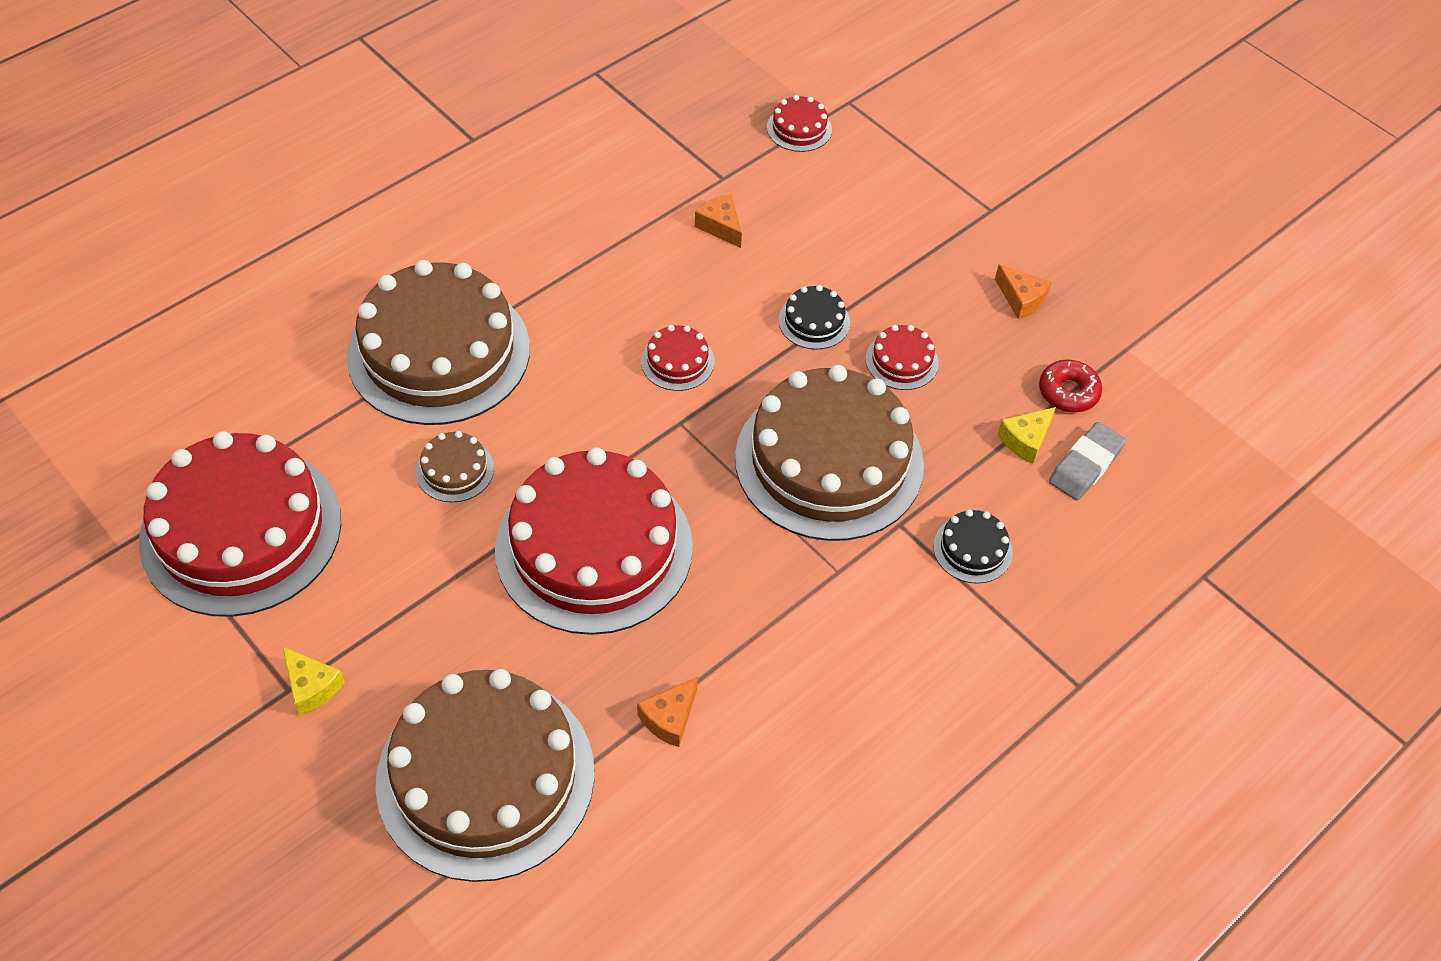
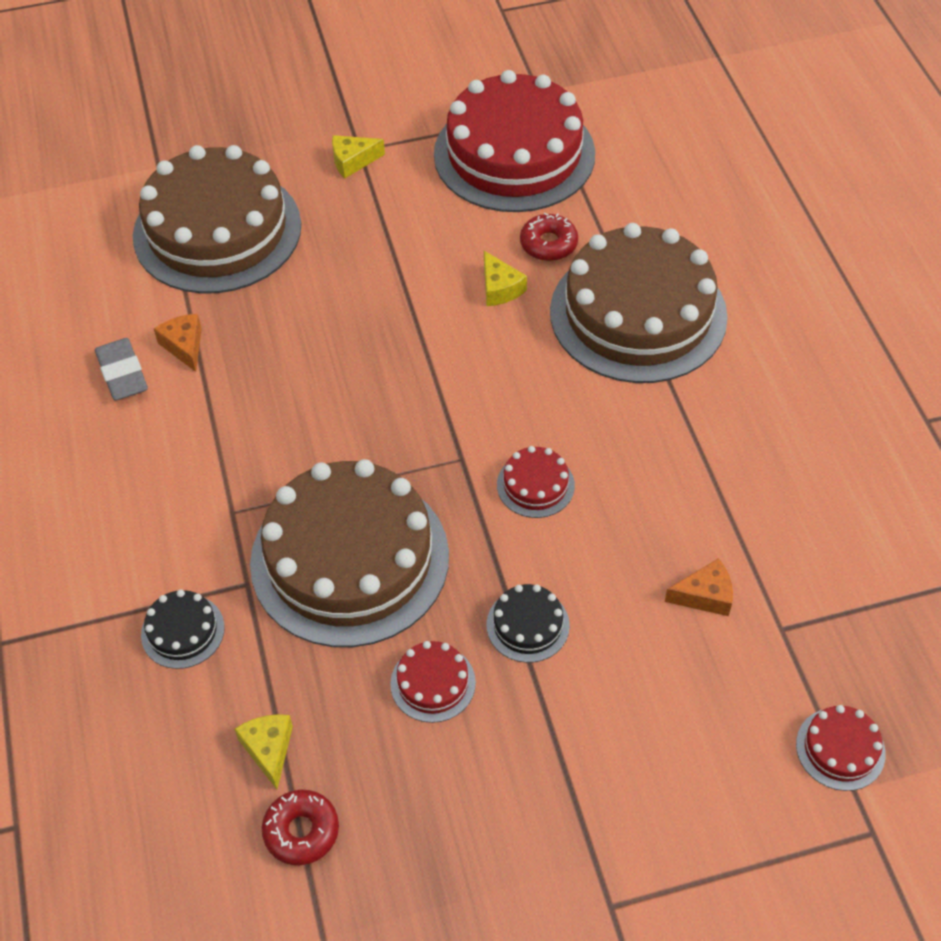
camera: 120 degrees right, 0 degrees up
(373, 451) = (548, 244): none -> red donut
(455, 470) = (500, 288): brown cake -> yellow cheese
(594, 548) = (366, 352): red cake -> none
(1021, 299) = (454, 859): orange cheese -> none
(1085, 465) = (205, 791): grey eraser -> grey eraser (122, 373)

